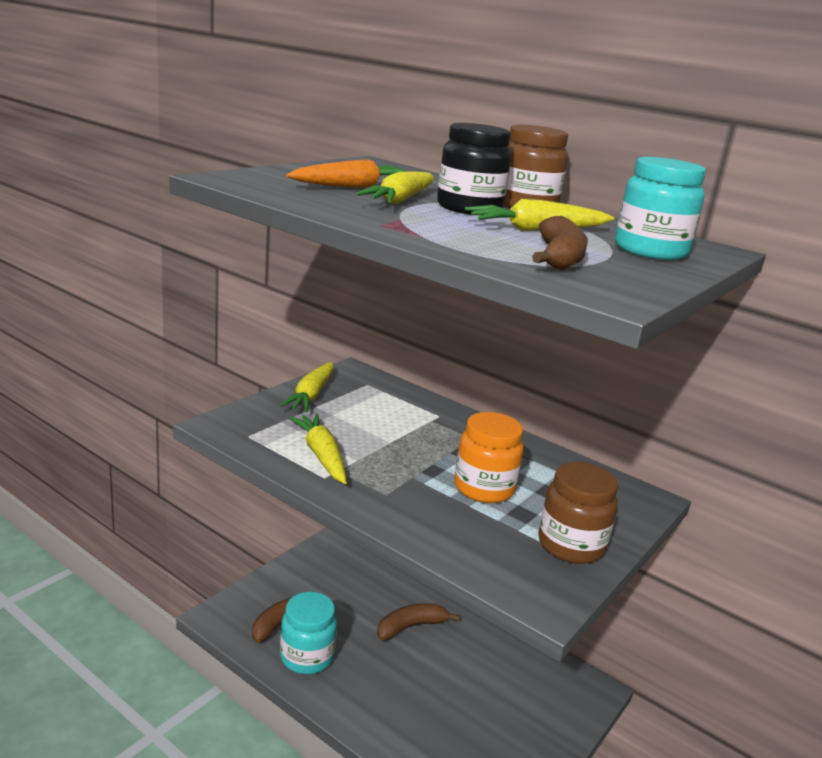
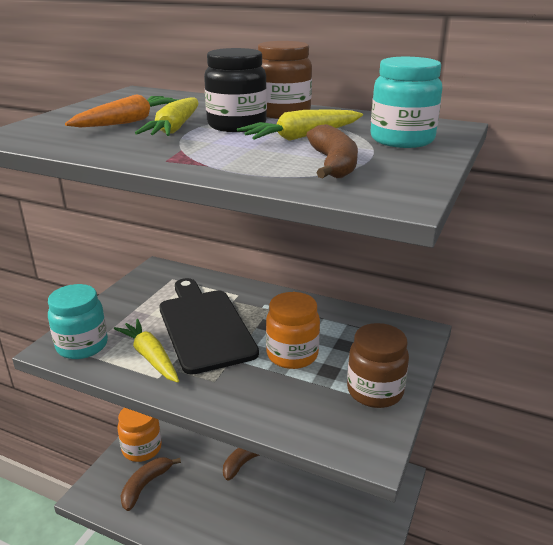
camera: 10 degrees left, 5 degrees up
(289, 582) = (142, 448): none -> orange jar
(306, 657) = (171, 511): turquoise jar -> turquoise jar (82, 346)
(311, 395) = (127, 300): yellow carrot -> none
(390, 439) = (204, 326): none -> black cutting board

